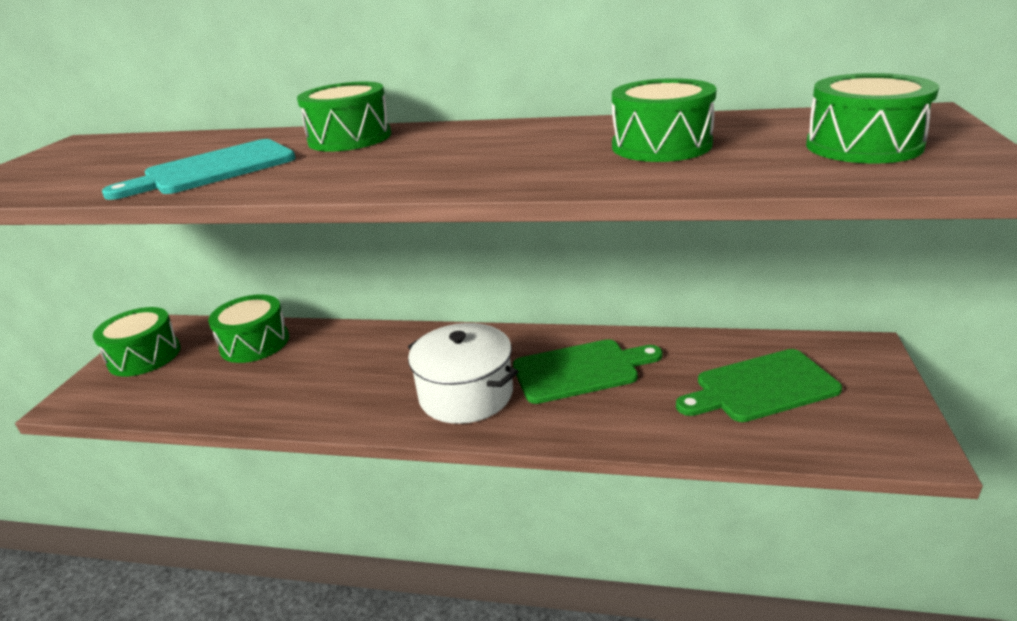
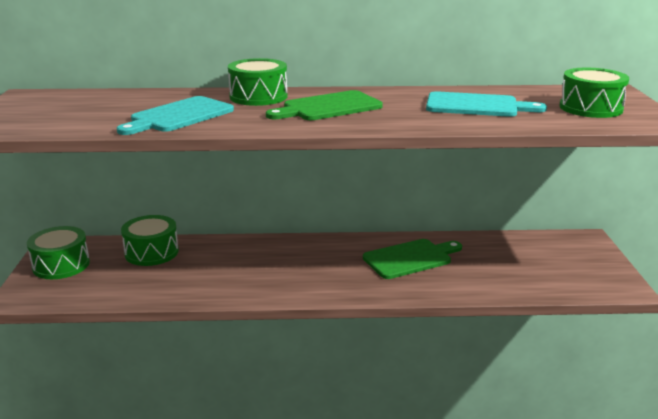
camera: 15 degrees left, 5 degrees down
(466, 394) = (337, 276): white pot -> none
(661, 145) = (476, 106): green drum -> turquoise cutting board
(761, 387) = (530, 262): green cutting board -> green cutting board (328, 107)

